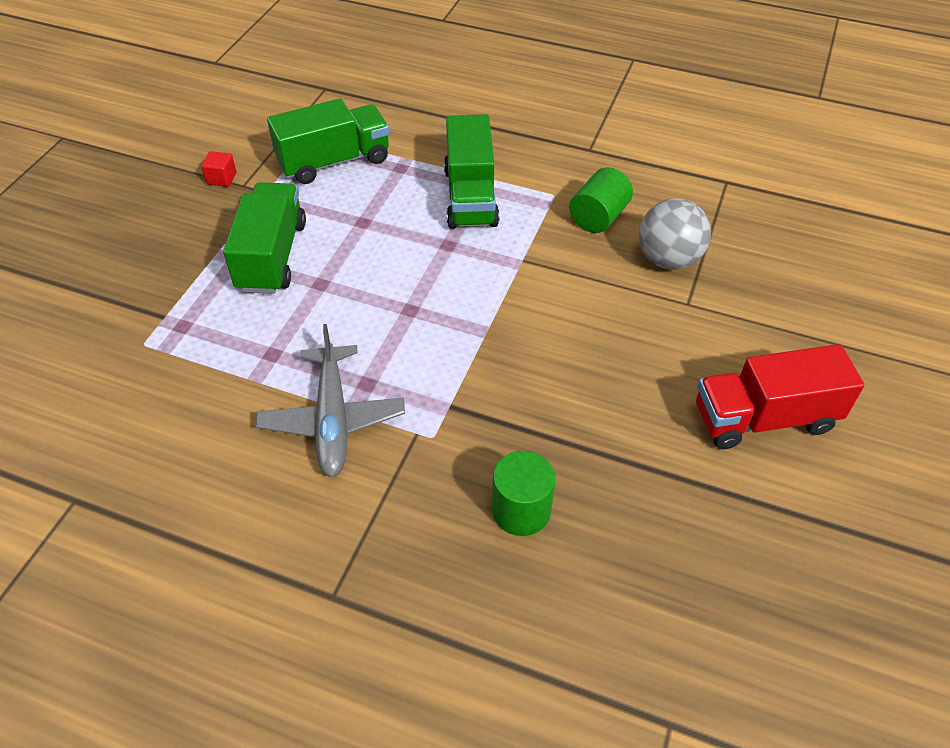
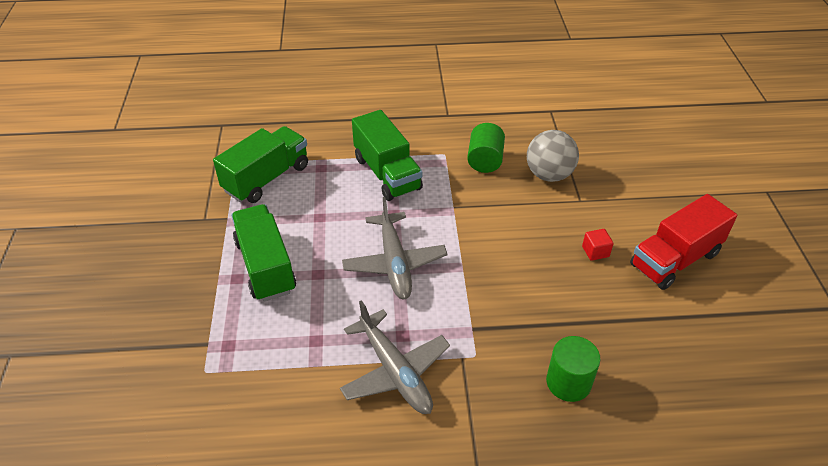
camera: 25 degrees left, 5 degrees down
(221, 178) = (183, 219): red cube -> red cube (595, 251)
(411, 300) = (394, 262): none -> grey plane

